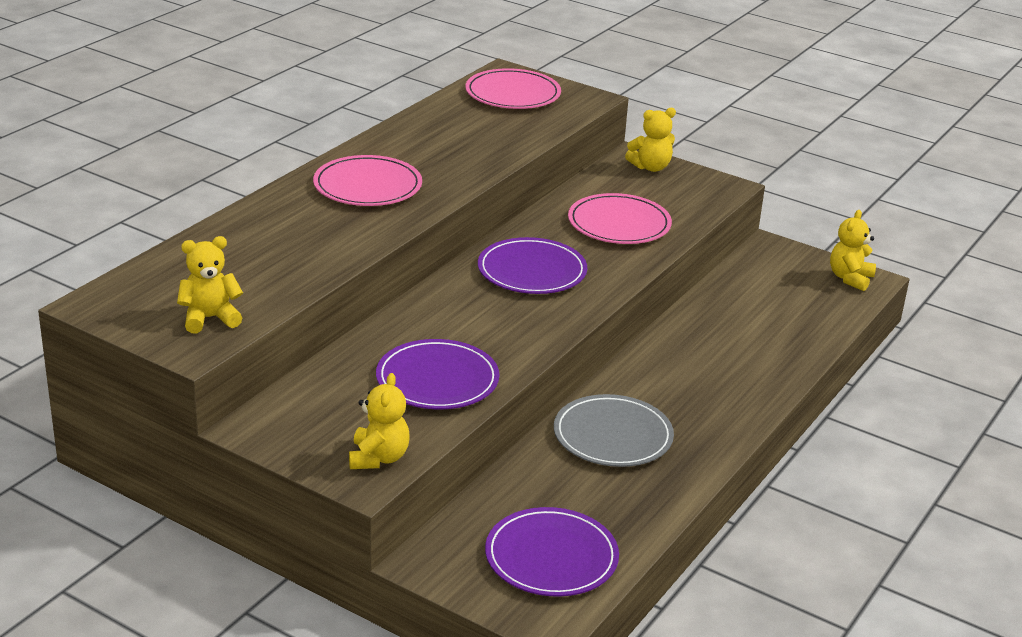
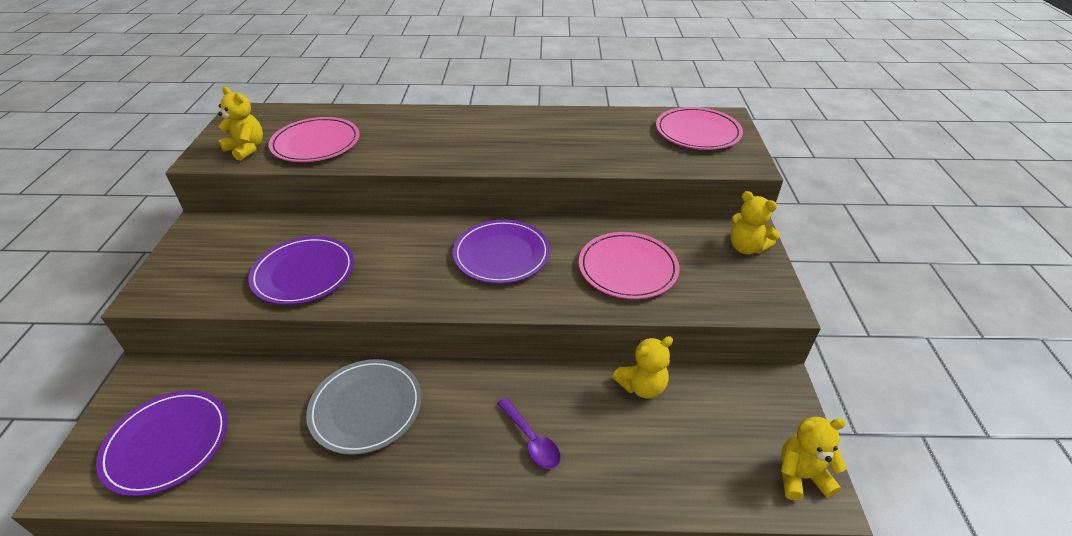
camera: 60 degrees right, 10 degrees up
(367, 186) = (477, 133): pink plate -> pink plate (316, 143)
(378, 458) = (180, 289): yellow teddy bear -> yellow teddy bear (642, 386)
(724, 368) = (531, 440): none -> purple spoon

